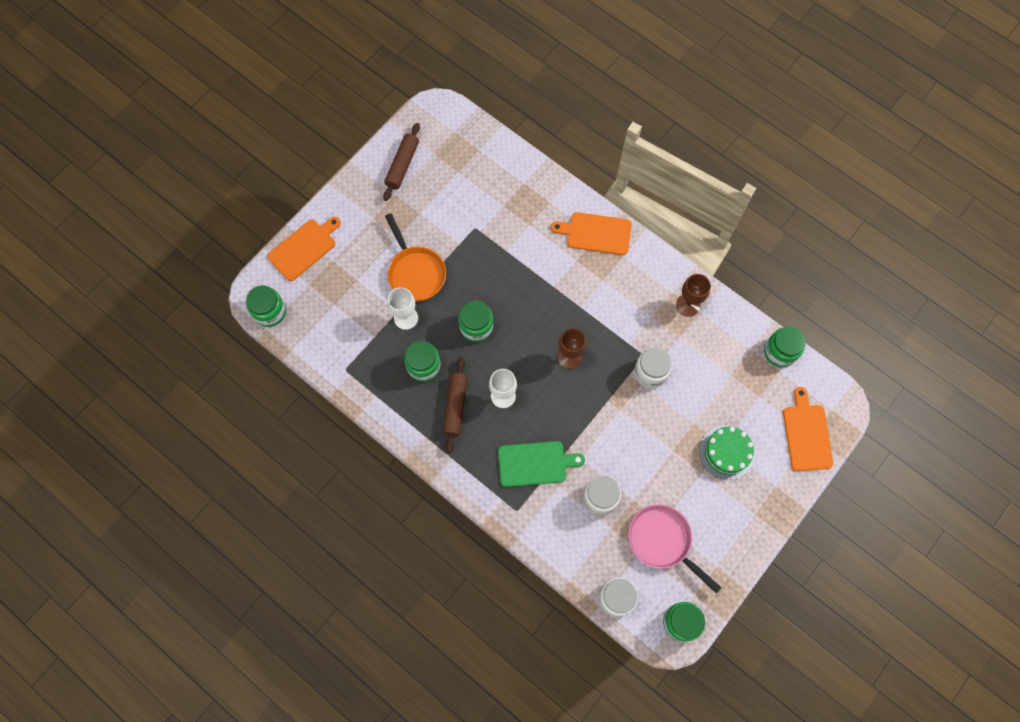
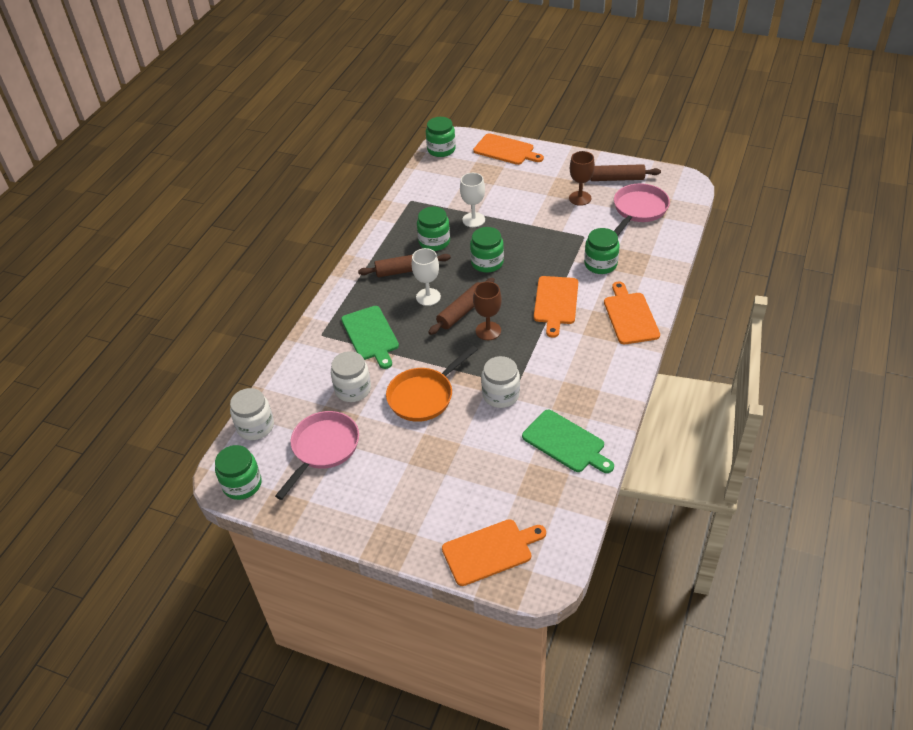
camera: 75 degrees right, 25 degrees down
(415, 273) = (519, 213): orange pan -> orange pan (424, 396)
(458, 166) = (638, 210): none -> pink pan
(535, 371) = (462, 311): none -> brown rolling pin
(555, 286) = (556, 302): none -> orange cutting board
(688, 305) = (592, 406): brown goblet -> brown goblet (580, 198)
(719, 340) = (566, 442): none -> green cutting board
(726, 452) = (438, 480): green cake -> none
(780, 352) = (580, 501): green jar -> green jar (600, 264)

